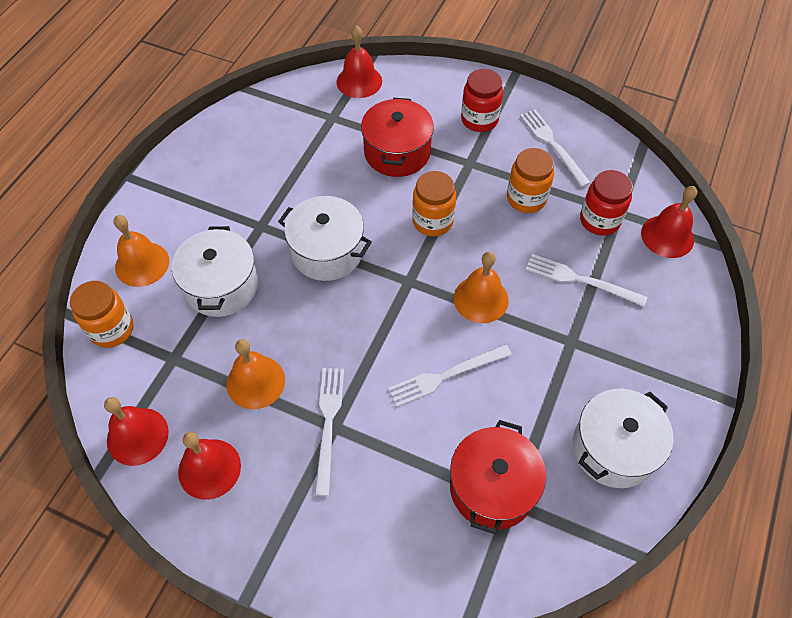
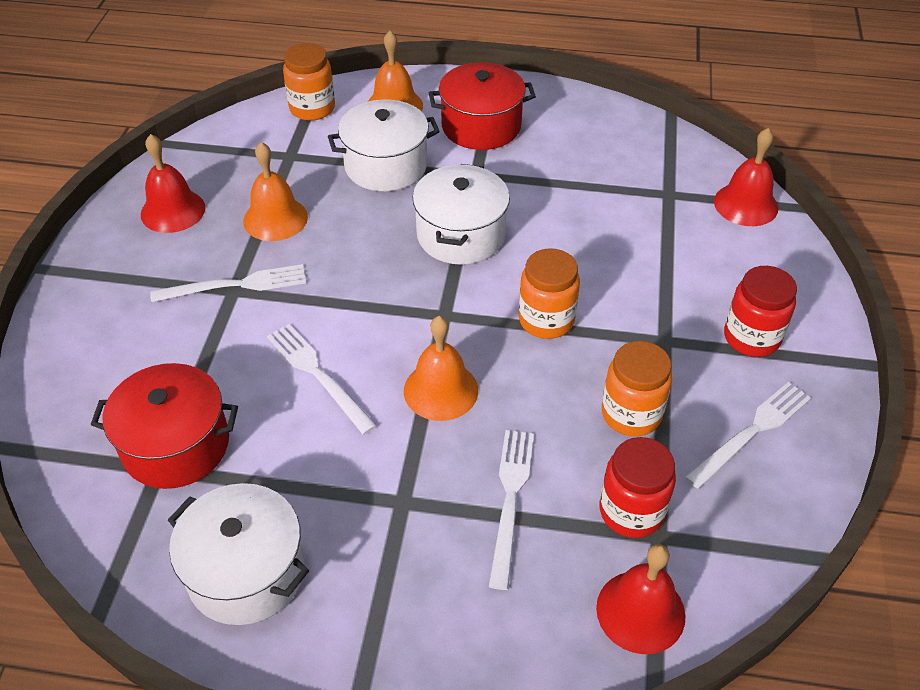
camera: 75 degrees right, 10 degrees down
(137, 436) = (200, 156): red bell -> none
(397, 152) = (644, 264): red pot -> red pot (481, 126)

